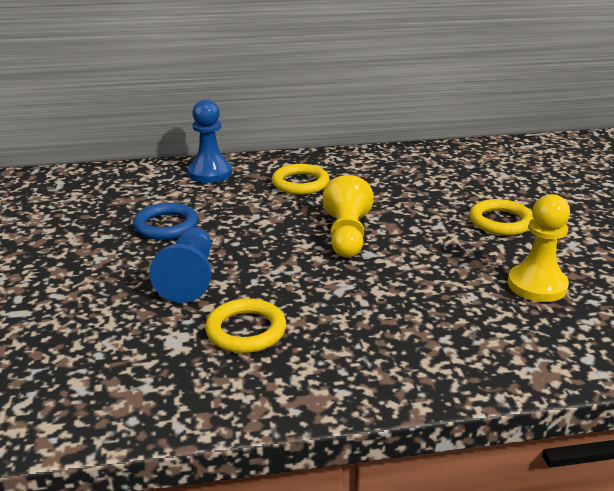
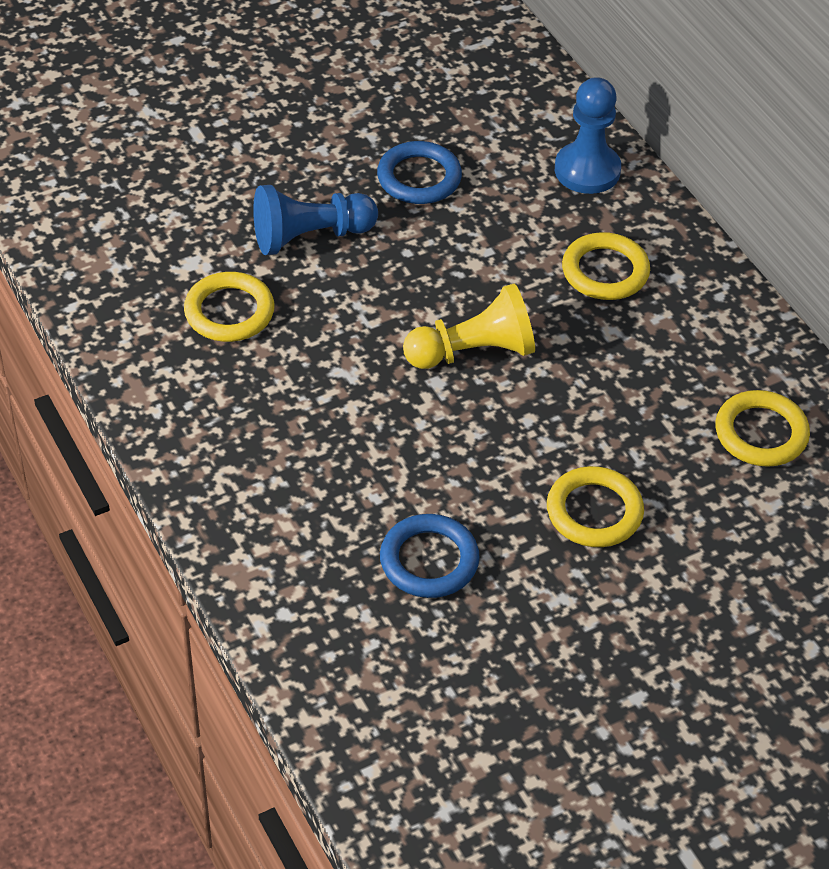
camera: 70 degrees right, 20 degrees up
(450, 167) = (761, 433): none -> yellow ring
(537, 285) = (429, 560): yellow pawn -> blue ring

